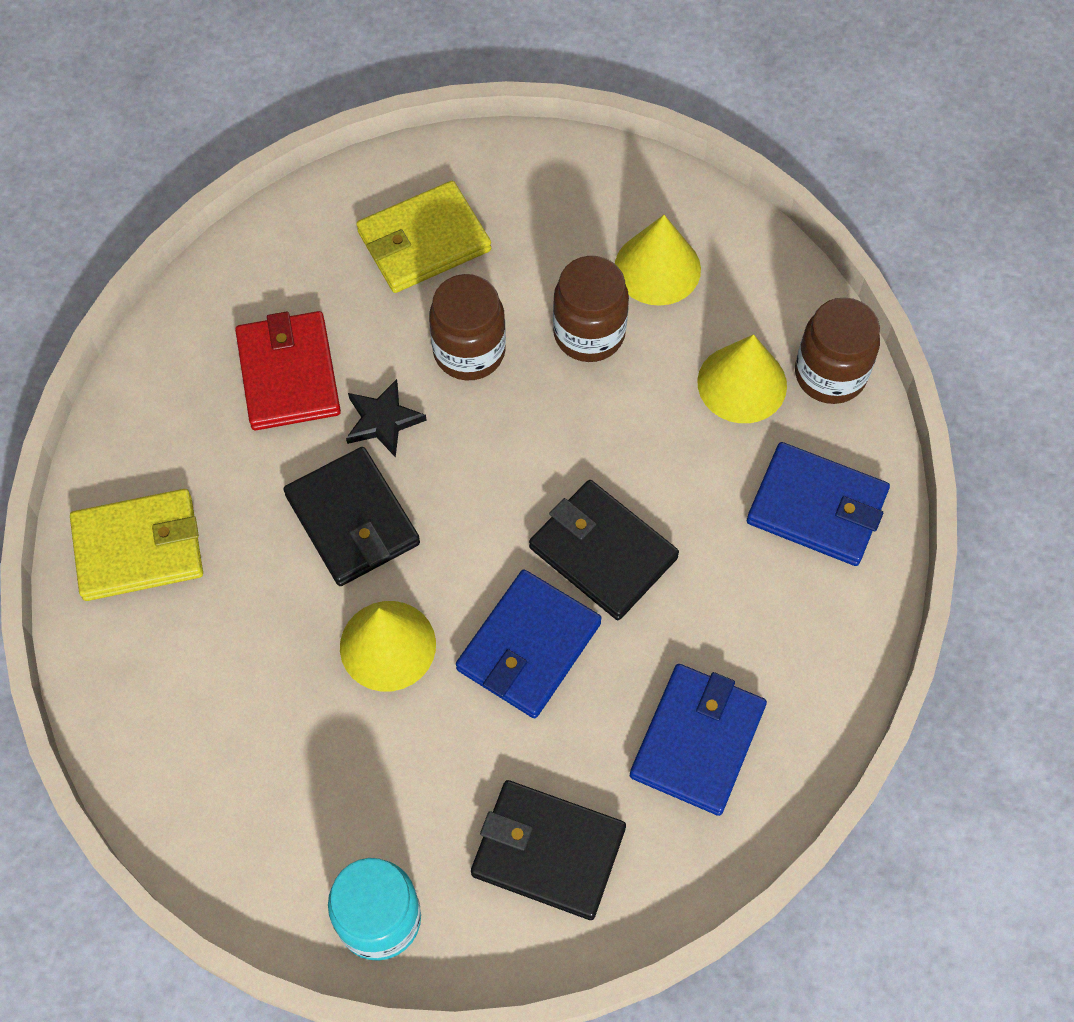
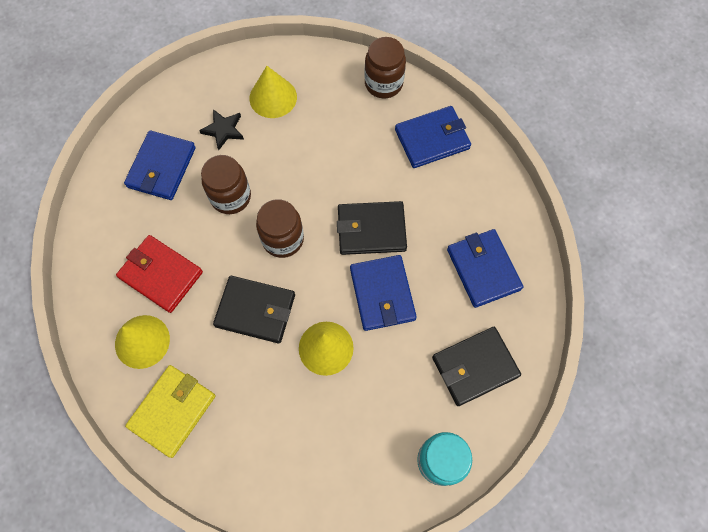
camera: 45 degrees left, 5 degrees up
(383, 420) = (224, 257): black star -> black star (223, 130)
(424, 241) = (161, 167): yellow wallet -> blue wallet
(589, 333) = (273, 147): brown jar -> brown jar (283, 239)
(742, 383) = (354, 115): yellow cone -> yellow cone (142, 341)

